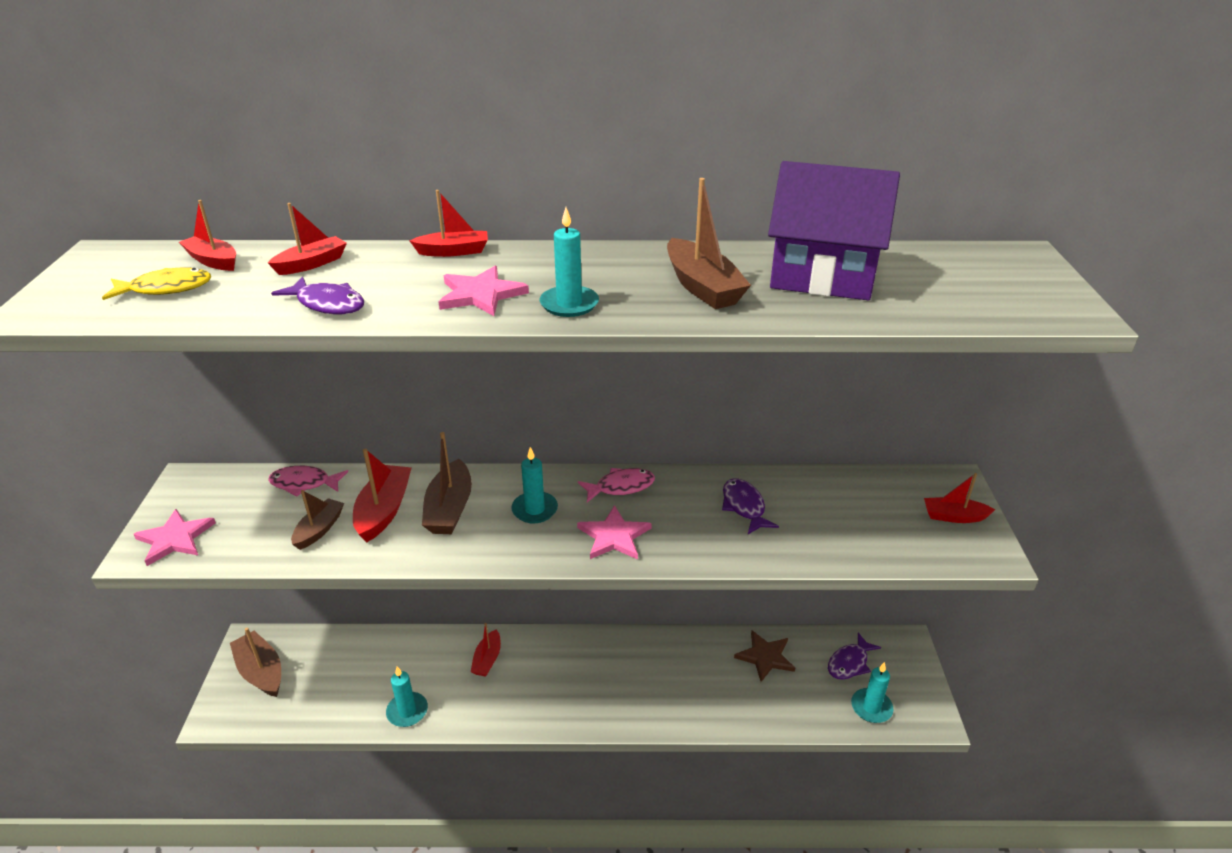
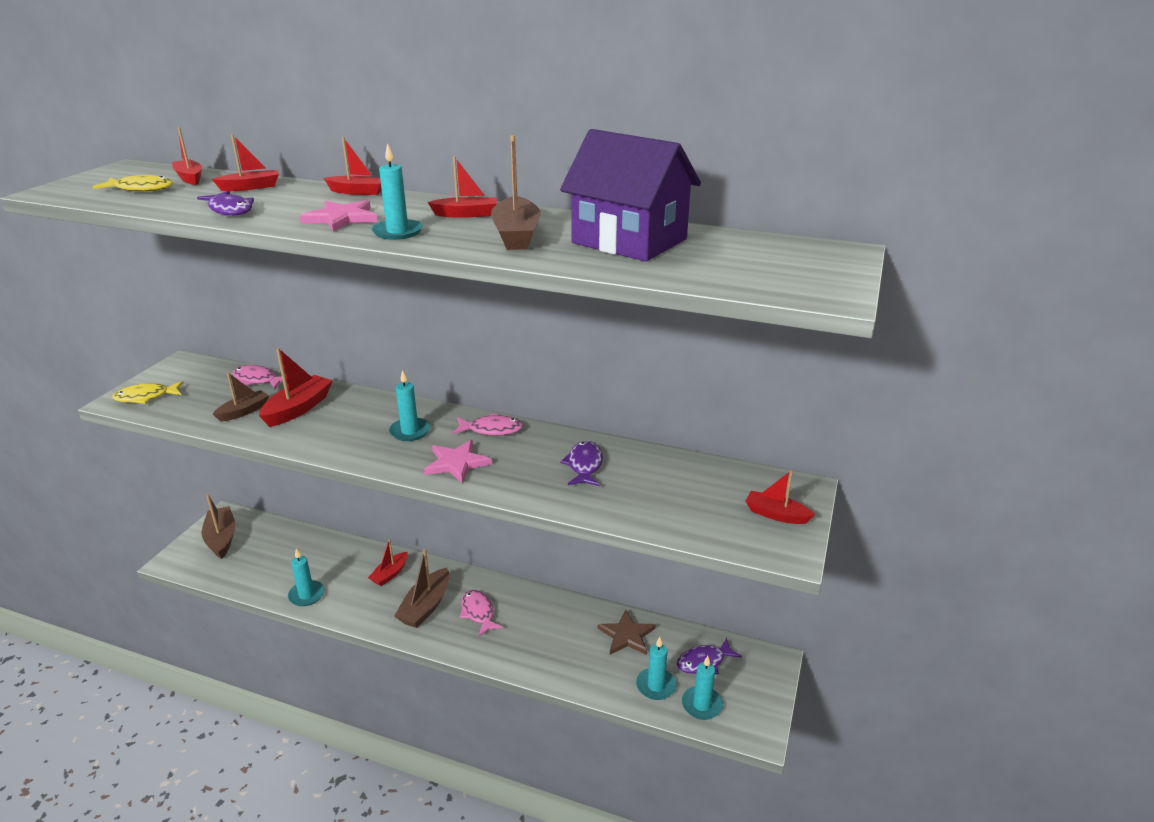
camera: 20 degrees right, 5 degrees down
(175, 539) = (146, 397): pink star -> yellow fish
(449, 509) = (346, 417): brown boat -> brown boat (425, 606)
(607, 676) = (478, 613): none -> pink fish
(615, 266) = (466, 214): none -> red boat
(820, 701) = (656, 686): none -> turquoise candle

